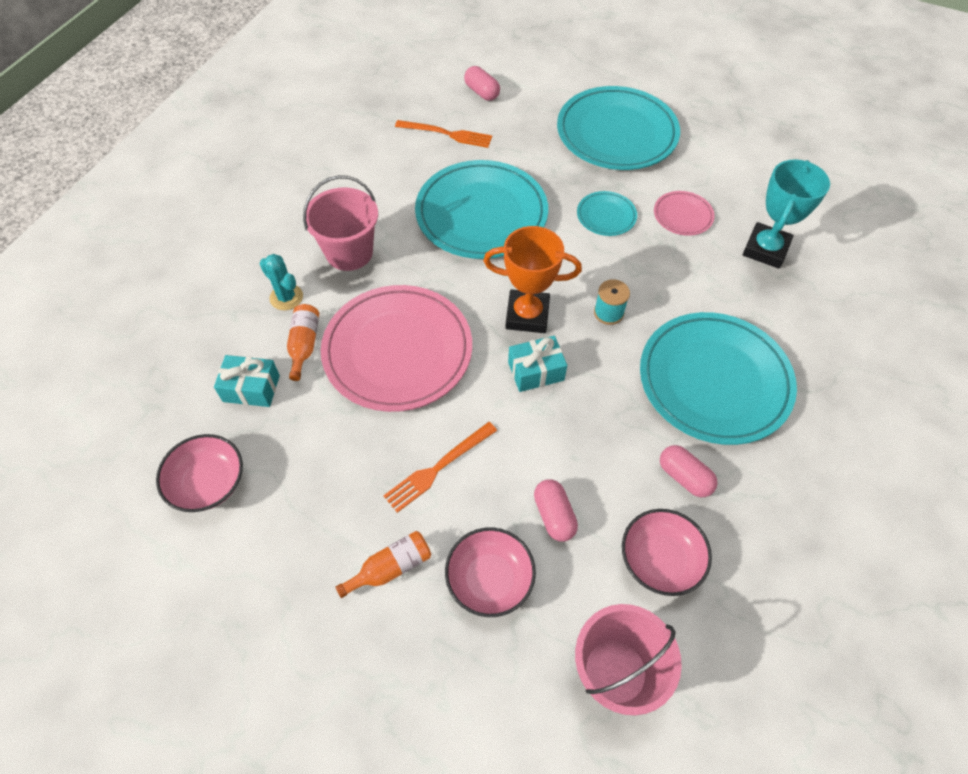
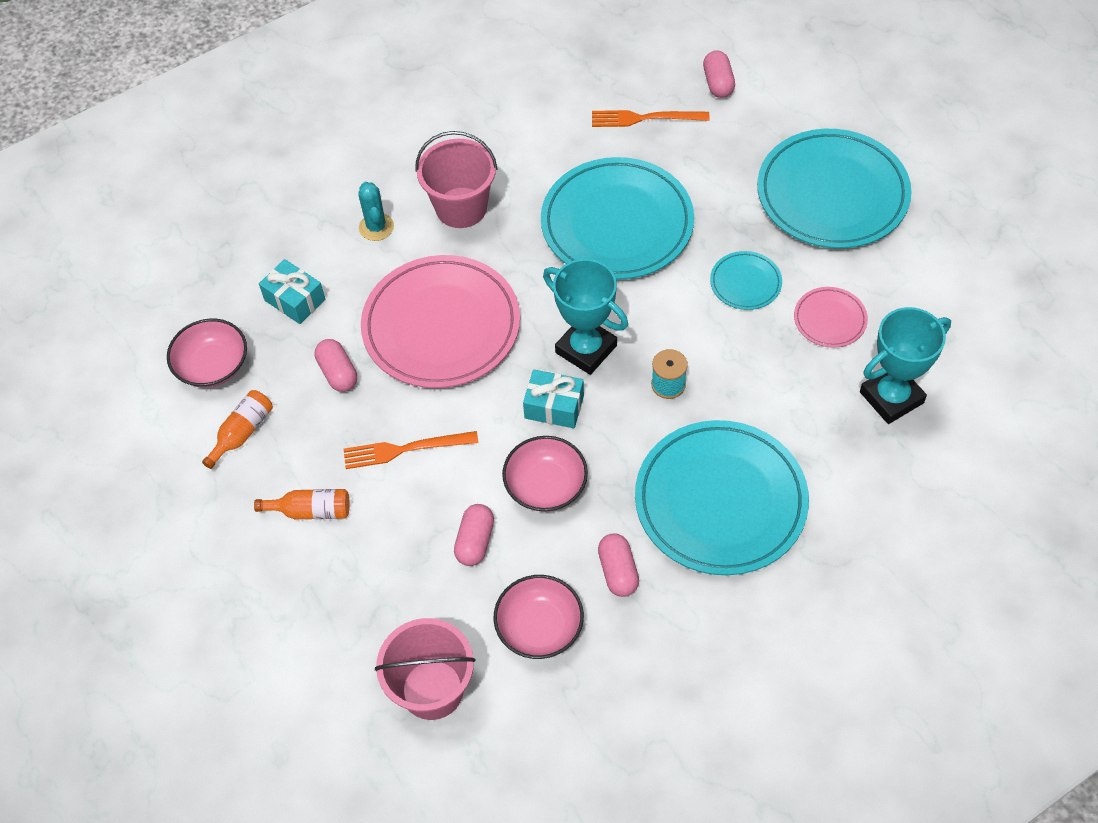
camera: 35 degrees right, 0 degrees up
(304, 345) = (363, 281): orange bottle -> orange bottle (242, 433)
(333, 432) = (338, 373): none -> pink capsule
(447, 134) = (645, 118): orange fork -> orange fork turned 135 degrees clockwise
(489, 579) = (383, 563): pink bowl -> pink bowl (545, 485)
(527, 315) = (586, 349): orange trophy -> turquoise trophy

